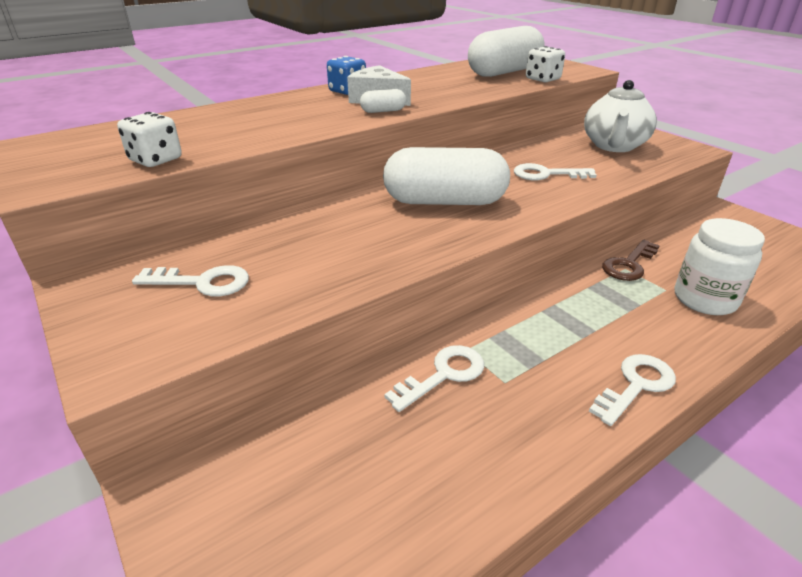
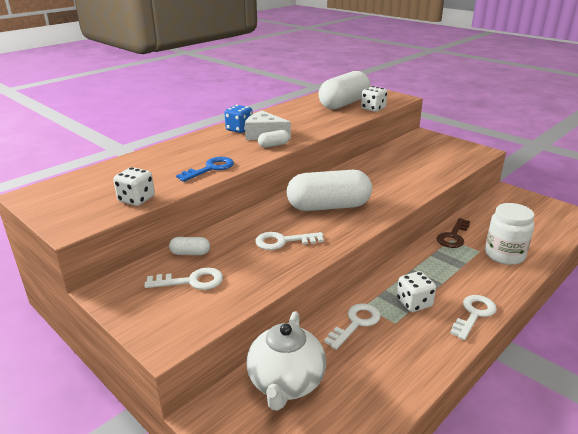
camera: 10 degrees left, 5 degrees down
(222, 244) = (190, 253): none -> white capsule
(280, 131) = (210, 168): none -> blue key
(543, 355) = (414, 303): none -> white dice
(546, 174) = (389, 179): white key -> white key (283, 241)
(614, 146) = (428, 153): white teapot -> white teapot (286, 383)

